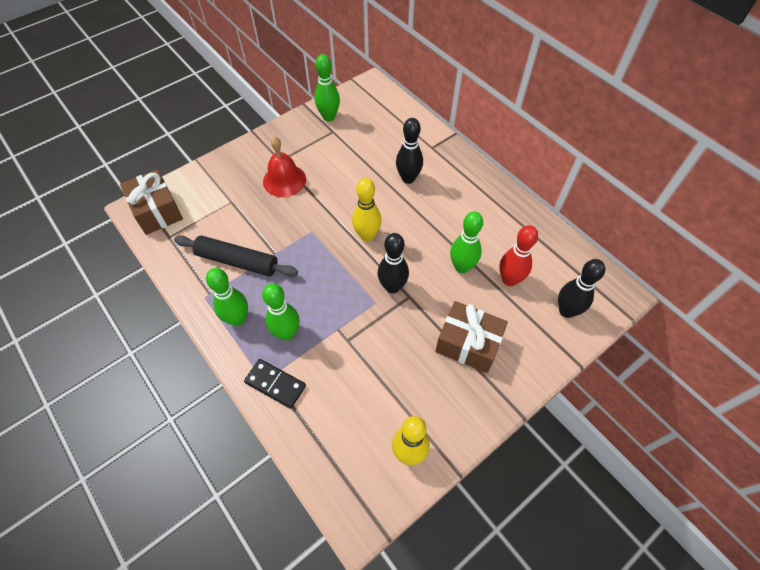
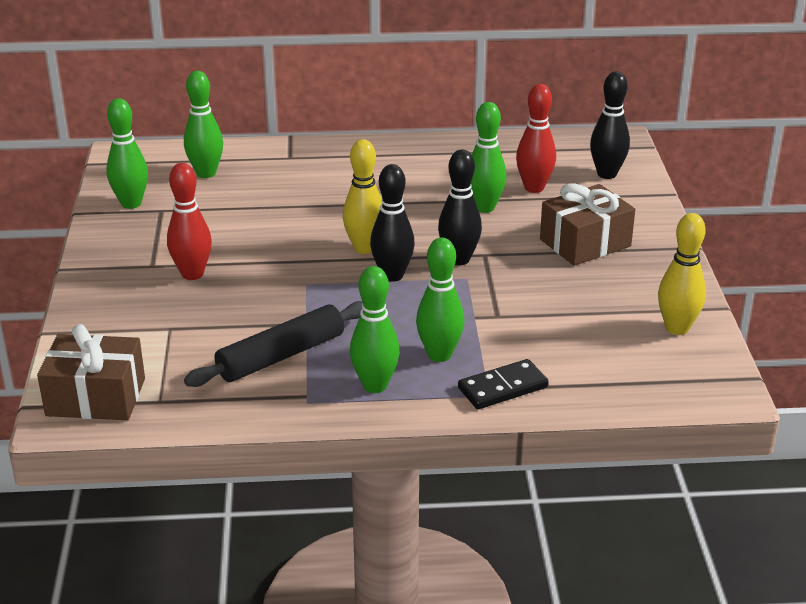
camera: 55 degrees left, 25 degrees down
(284, 180) = (192, 274): red bell -> red bowling pin
(383, 125) = (206, 173): none -> green bowling pin
(408, 178) = (315, 190): black bowling pin -> black bowling pin (392, 275)

